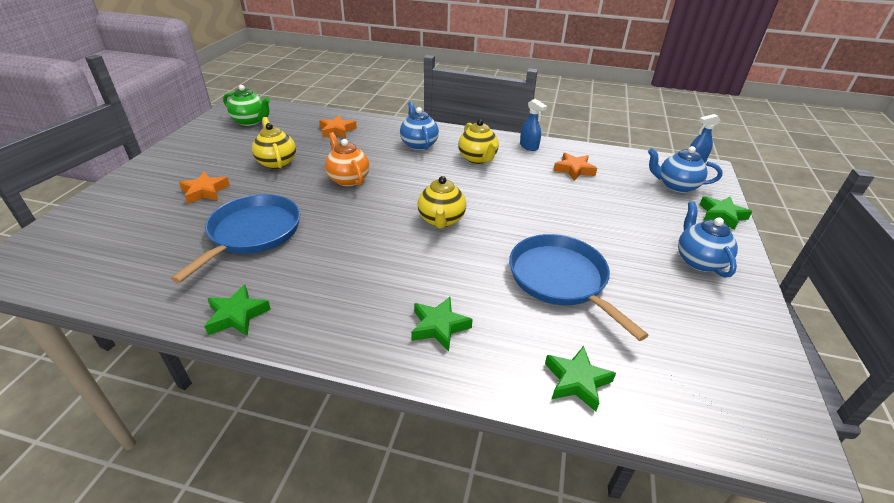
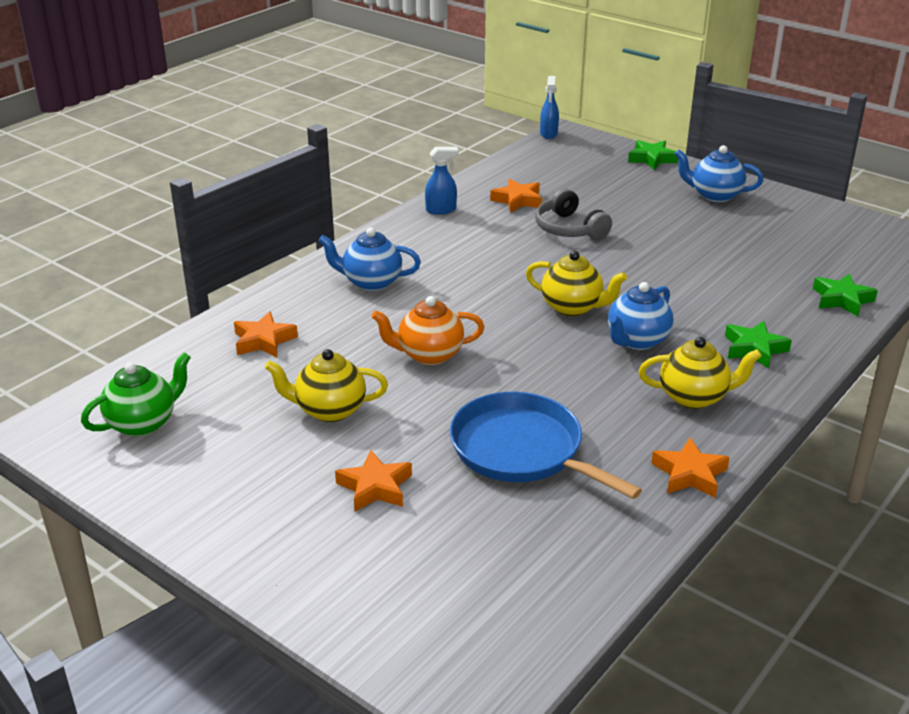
camera: 65 degrees left, 5 degrees down
(237, 315) = (689, 474): green star -> orange star
(478, 159) = (445, 250): yellow teapot -> yellow teapot (694, 397)
(555, 198) = (569, 229): none -> grey headphones
(560, 279) = (711, 268): blue pan -> none
(676, 186) = (588, 160): blue teapot -> blue teapot (637, 341)

